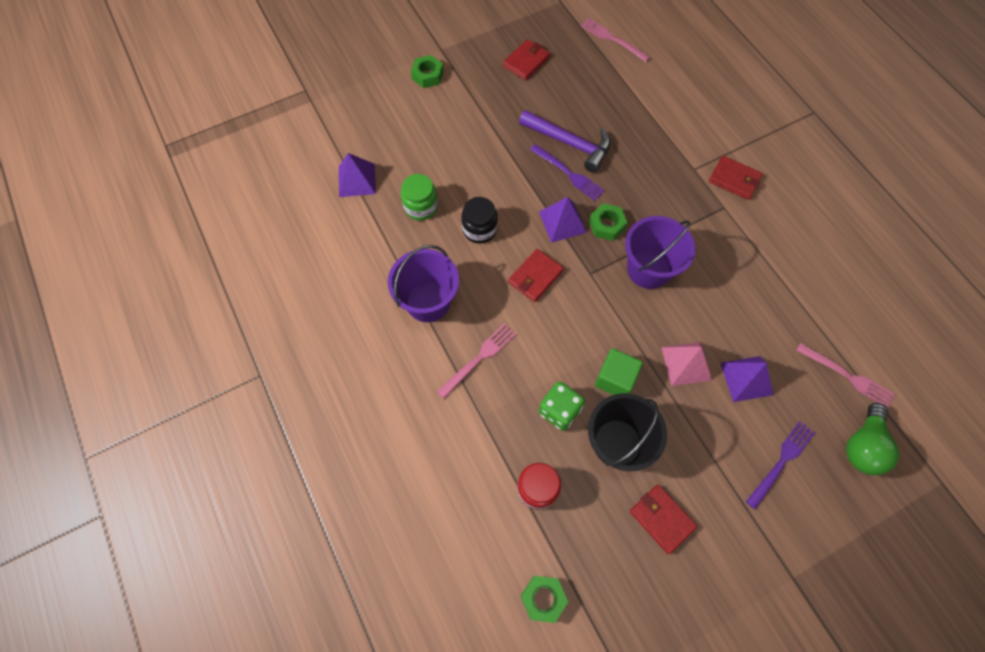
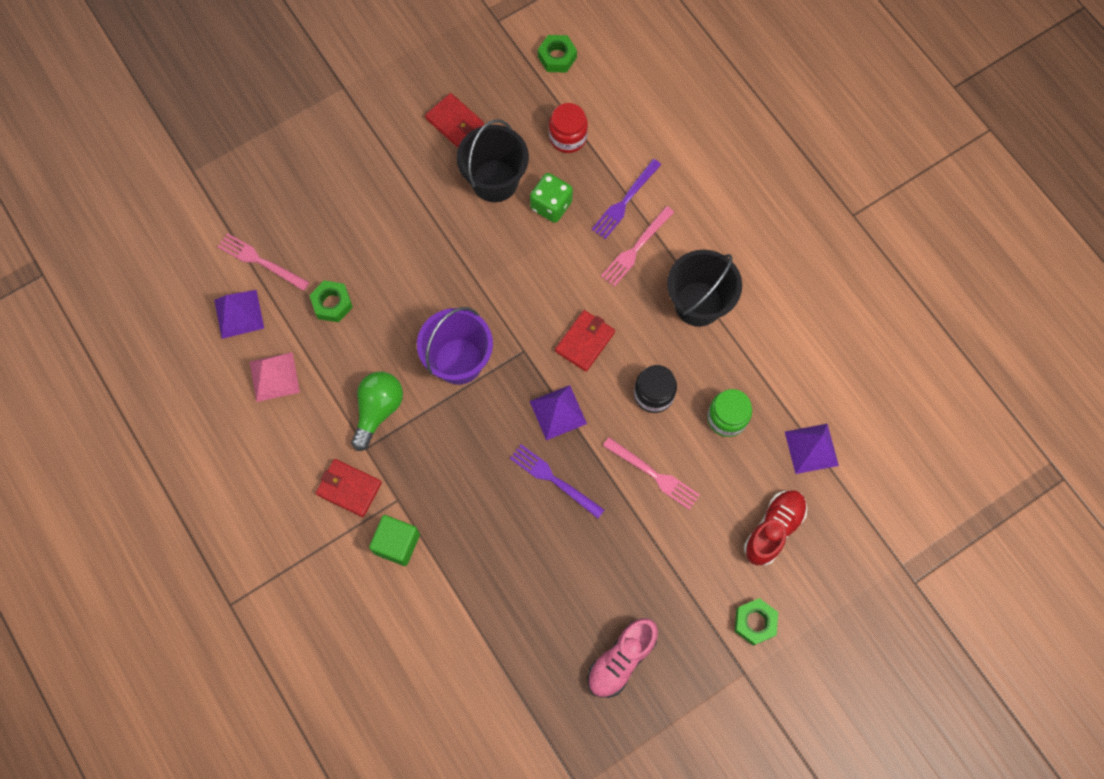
camera: 175 degrees right, 5 degrees up
(401, 129) = (773, 529): none -> red shoe
(428, 302) = (698, 304): purple bucket -> black bucket
(526, 62) = (621, 660): red wallet -> pink shoe
(570, 143) = (554, 525): purple hammer -> none
(606, 225) = (506, 412): green nut -> green nut (332, 304)
(612, 39) = (499, 715): pink fork -> pink fork (653, 475)
(615, 379) = (496, 239): green cube -> green cube (397, 544)
(686, 363) = (423, 261): pink pyramid -> pink pyramid (274, 376)
(746, 378) = (363, 251): purple pyramid -> purple pyramid (239, 314)
(781, 462) = (340, 177): purple fork -> purple fork (625, 201)
(862, 446) = (260, 197): green light bulb -> green light bulb (378, 410)

